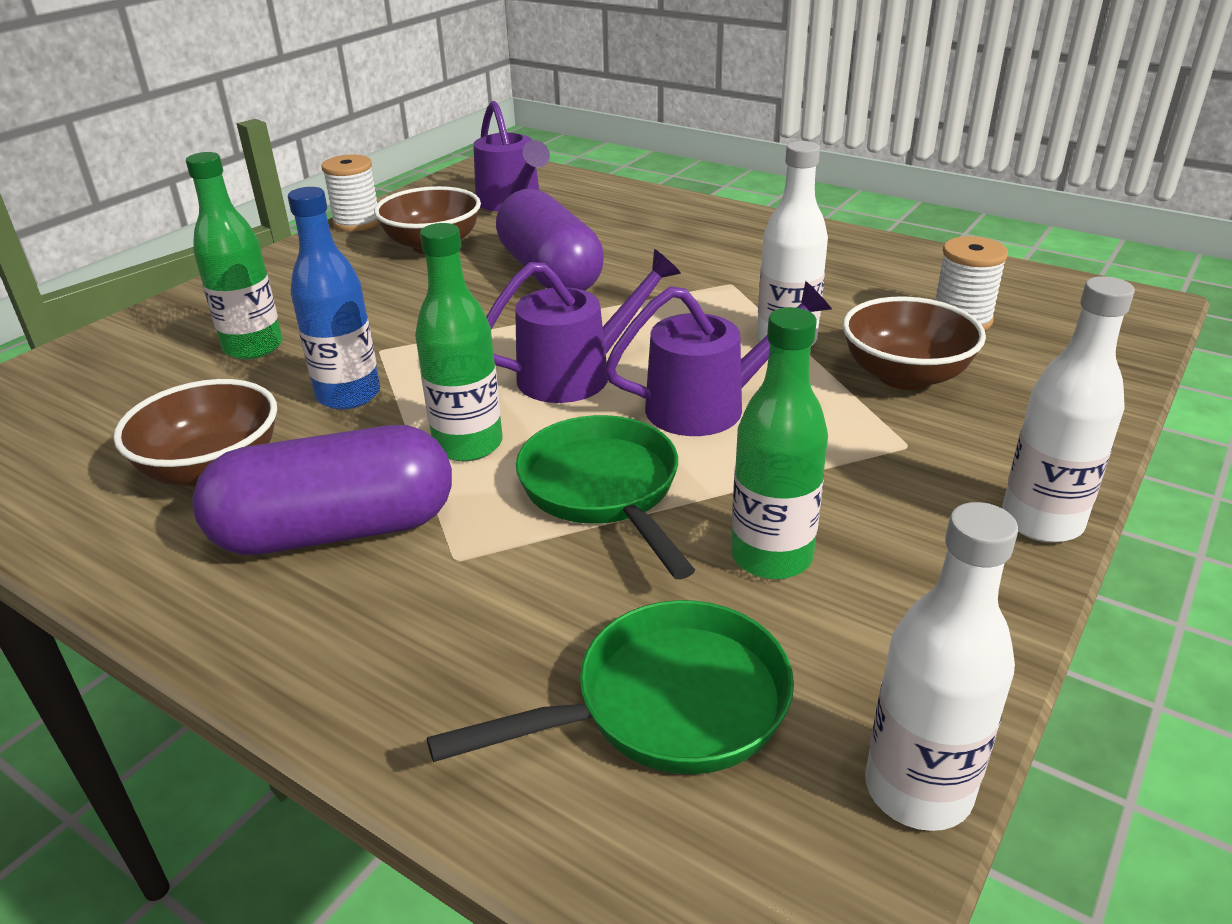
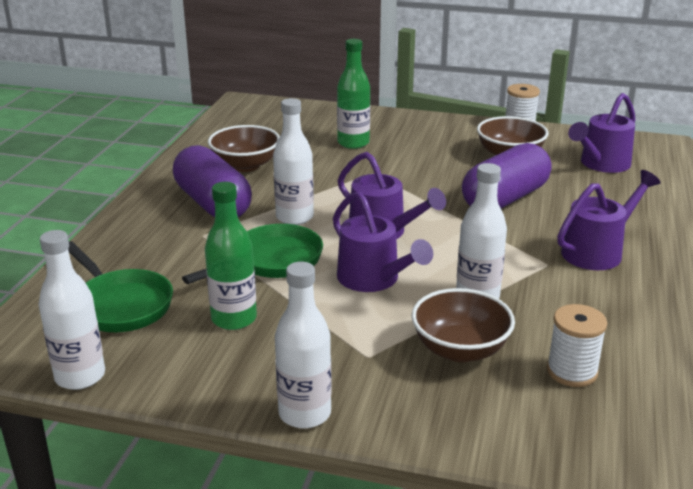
camera: 70 degrees right, 5 degrees down
(348, 395) = (323, 177): blue bottle -> none
(468, 445) = (294, 217): green bottle -> white bottle
(716, 251) = (598, 251): none -> purple watering can

